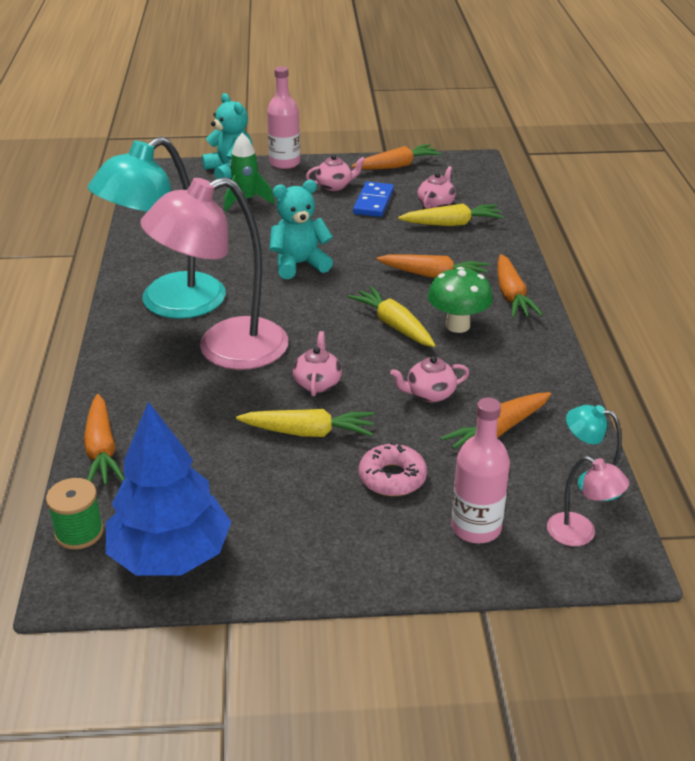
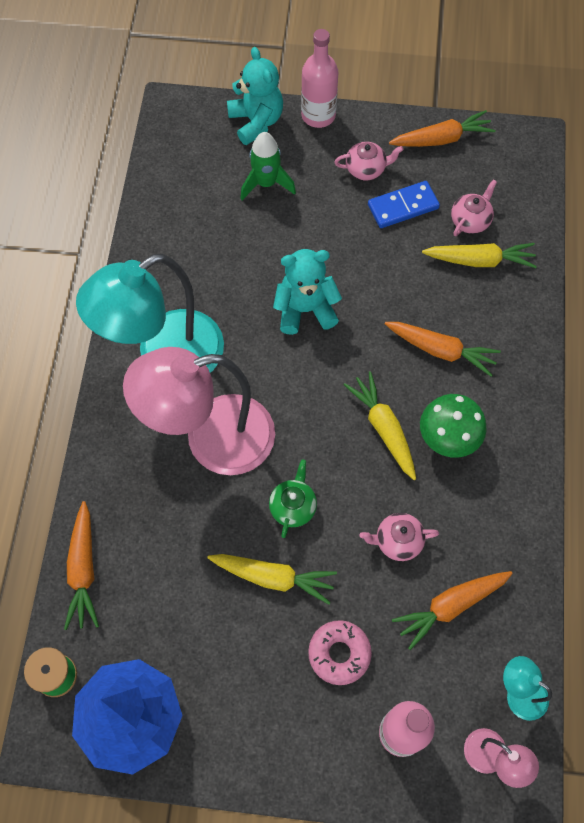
camera: 10 degrees right, 30 degrees up
(317, 383) = (293, 506): pink teapot -> green teapot
(373, 202) = (403, 207): blue domino -> blue domino turned 45 degrees clockwise
(511, 295) = (514, 398): orange carrot -> none

